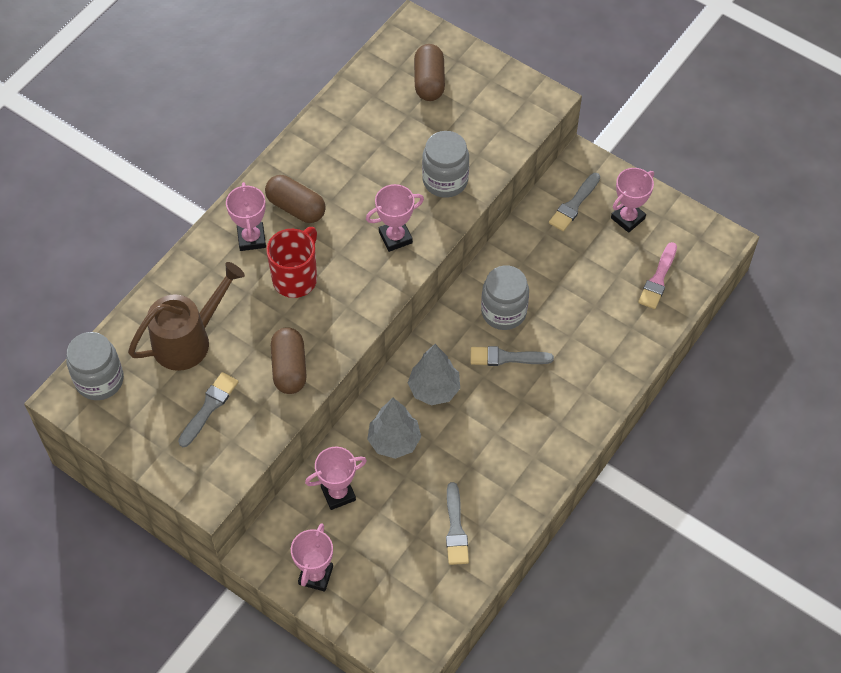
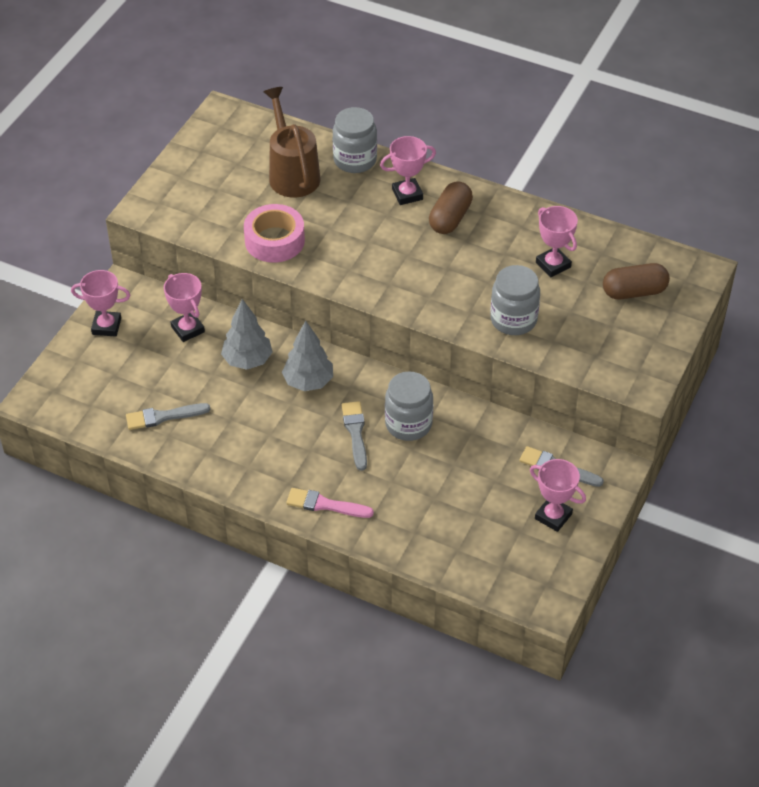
camera: 80 degrees right, 10 degrees down
(99, 380) = (241, 127): grey jar -> grey jar (355, 160)
(189, 339) = (292, 173): brown watering can -> brown watering can turned 150 degrees counterclockwise
(209, 407) = (226, 196): grey brush -> none
(289, 368) = (274, 241): brown capsule -> pink tape
(296, 278) = (372, 230): red mug -> none
(395, 237) = (435, 292): pink trophy -> pink trophy (553, 265)
(658, 279) = (481, 550): pink brush -> pink brush (325, 505)

